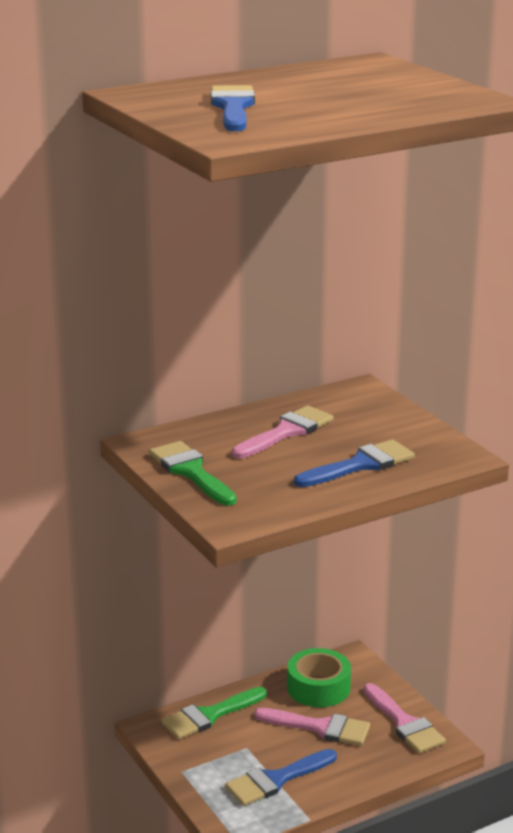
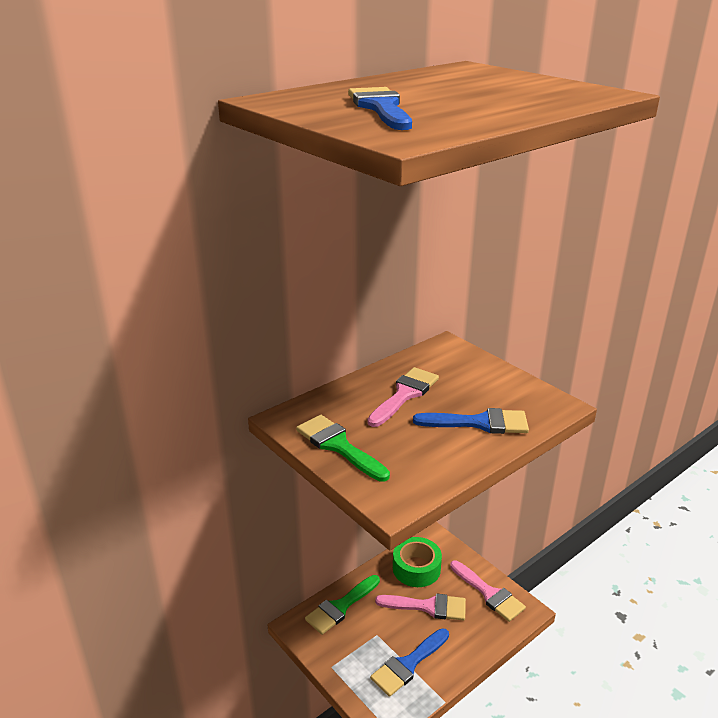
camera: 10 degrees left, 5 degrees up
(360, 465) = (479, 423): blue brush -> blue brush turned 45 degrees clockwise

